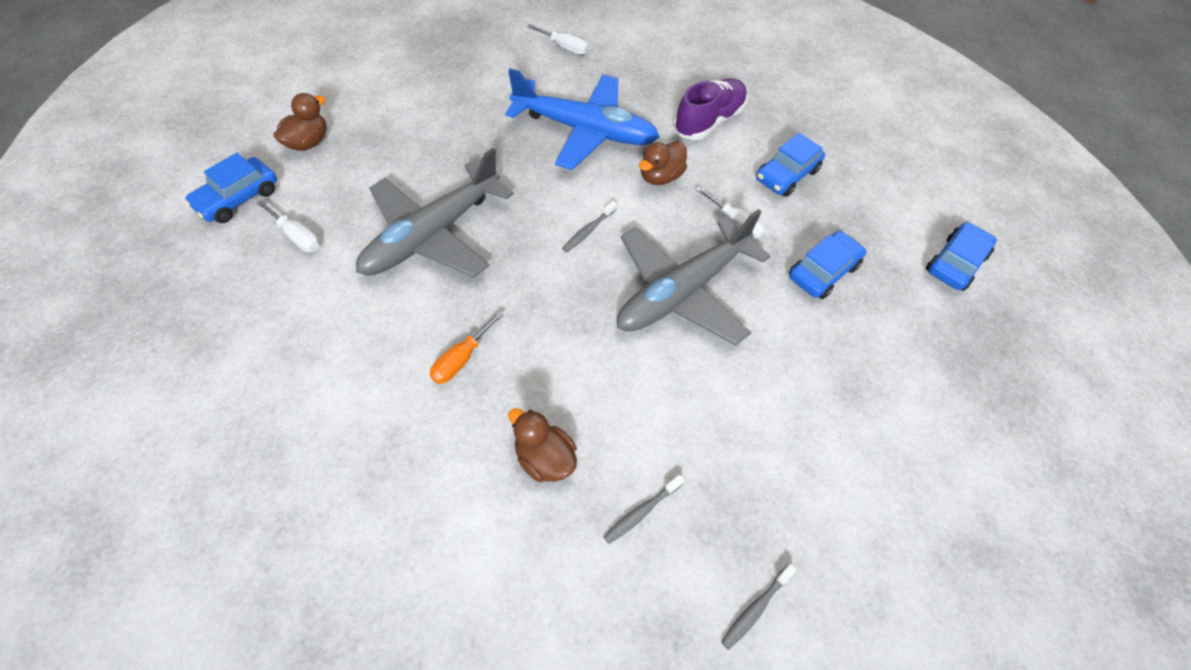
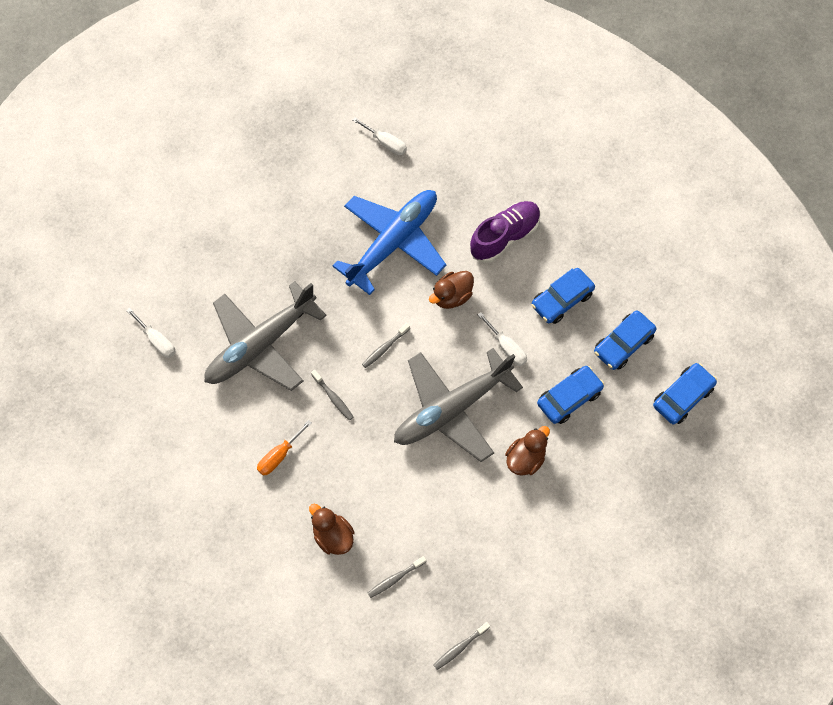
camera: 10 degrees right, 10 degrees up
(238, 198) = (110, 301): blue car -> blue car (623, 344)
(308, 142) = (161, 246): brown duck -> brown duck (525, 458)
(529, 287) = (333, 397): none -> grey toothbrush
(584, 130) = (393, 243): blue plane -> blue plane turned 75 degrees counterclockwise

